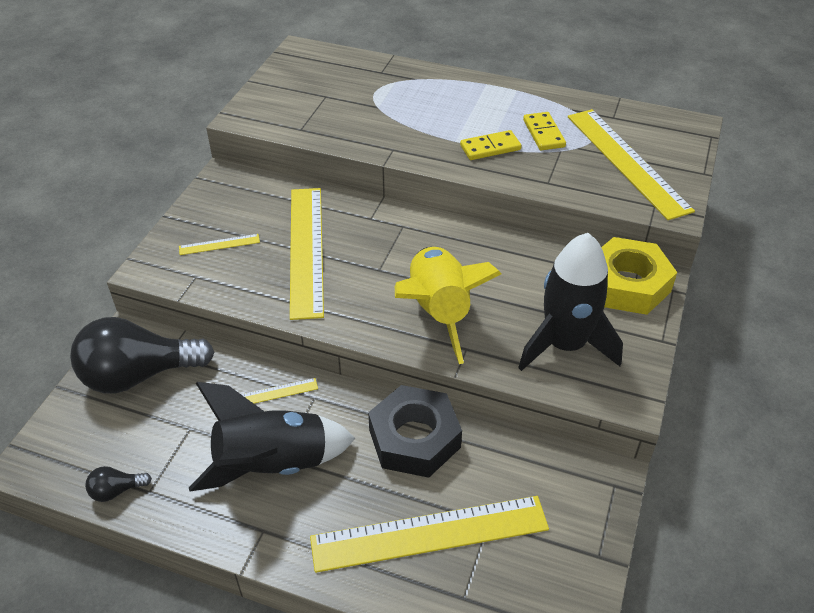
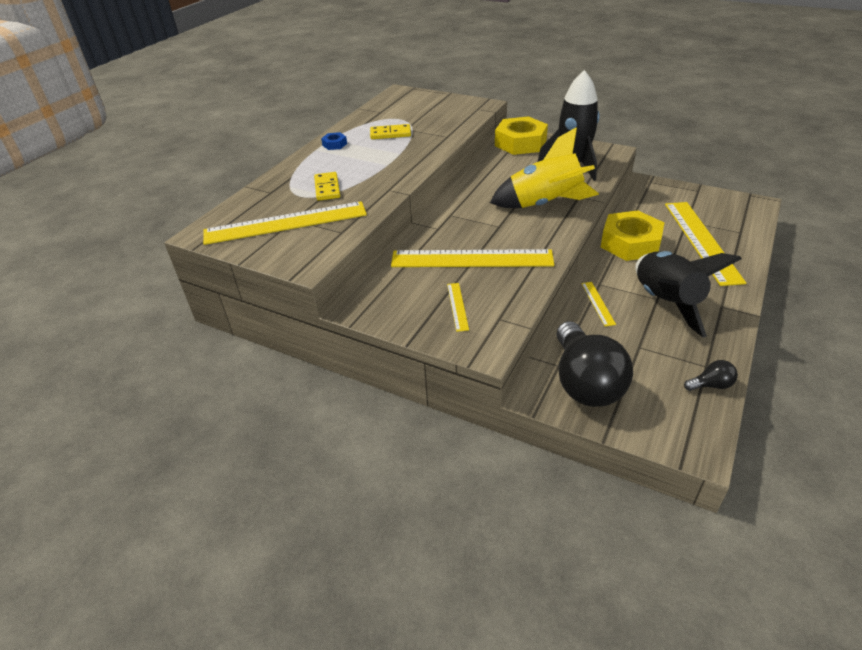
camera: 80 degrees left, 5 degrees down
(116, 491) = (711, 385): black light bulb -> black light bulb turned 90 degrees counterclockwise
(414, 438) = (630, 243): black nut -> yellow nut
(490, 148) = (401, 152): yellow domino -> yellow domino (327, 188)
(503, 95) = (334, 144): none -> blue nut
(627, 161) = (431, 112): yellow ruler -> yellow ruler (286, 223)

